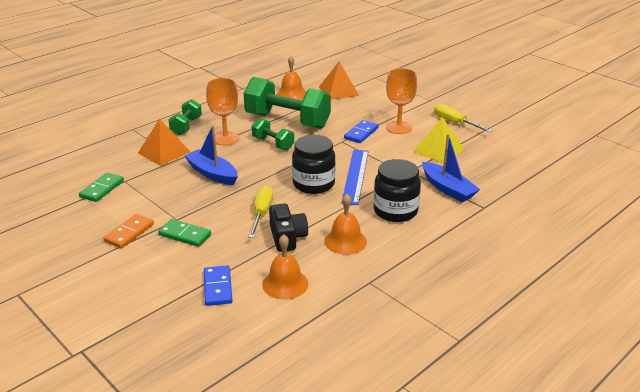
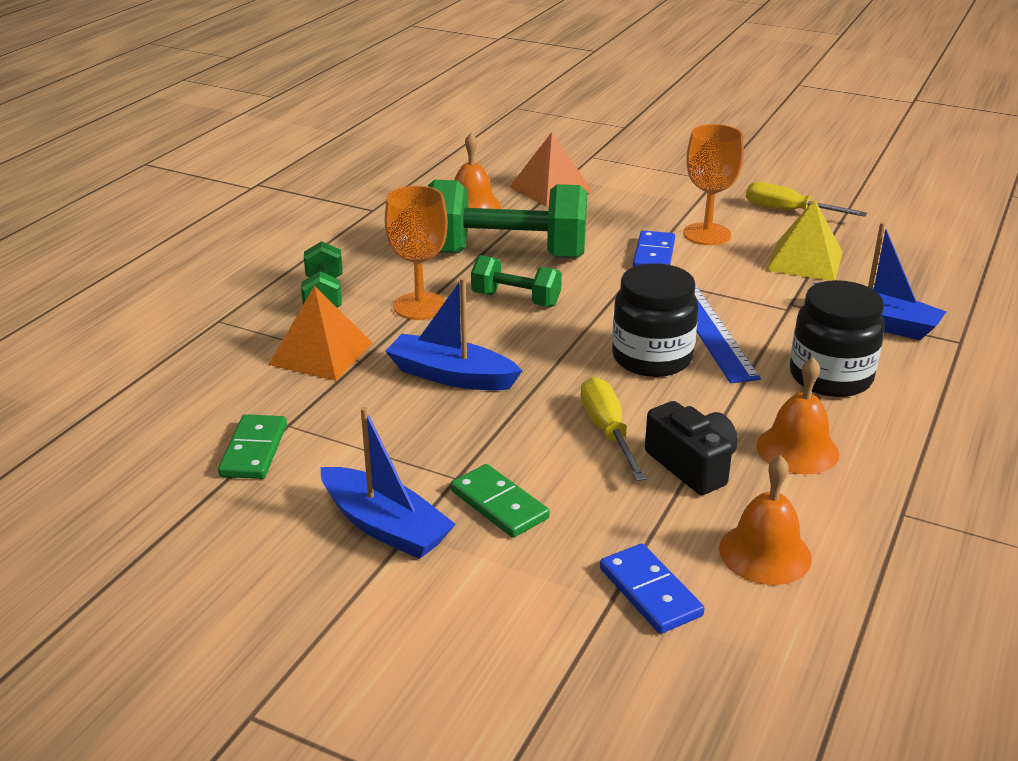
camera: 20 degrees left, 0 degrees up
(129, 233) = (385, 526): orange domino -> blue boat
(185, 235) = (499, 504): green domino -> green domino turned 45 degrees clockwise

